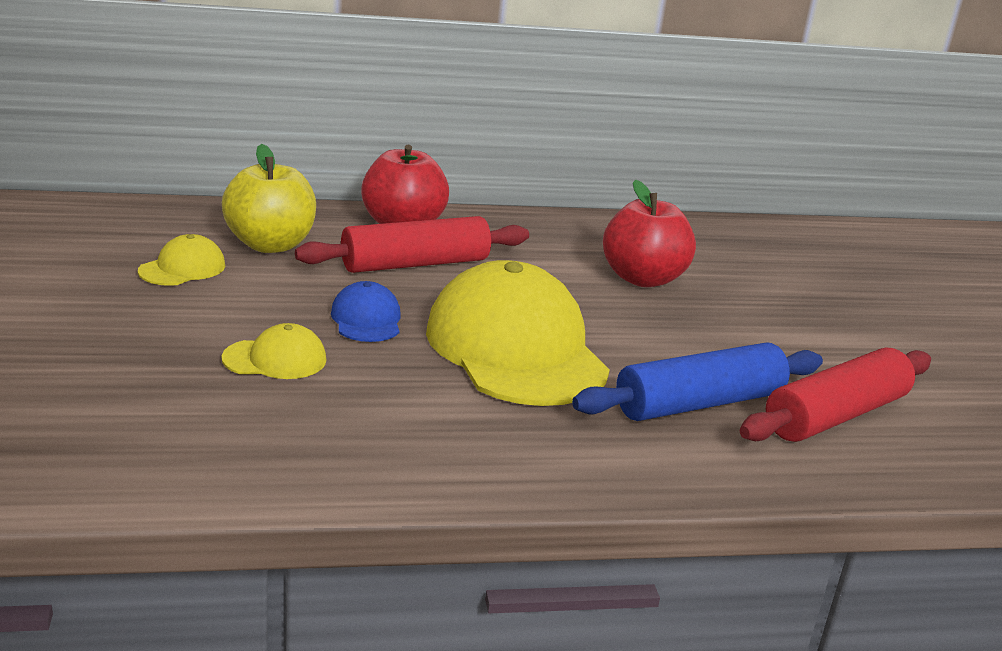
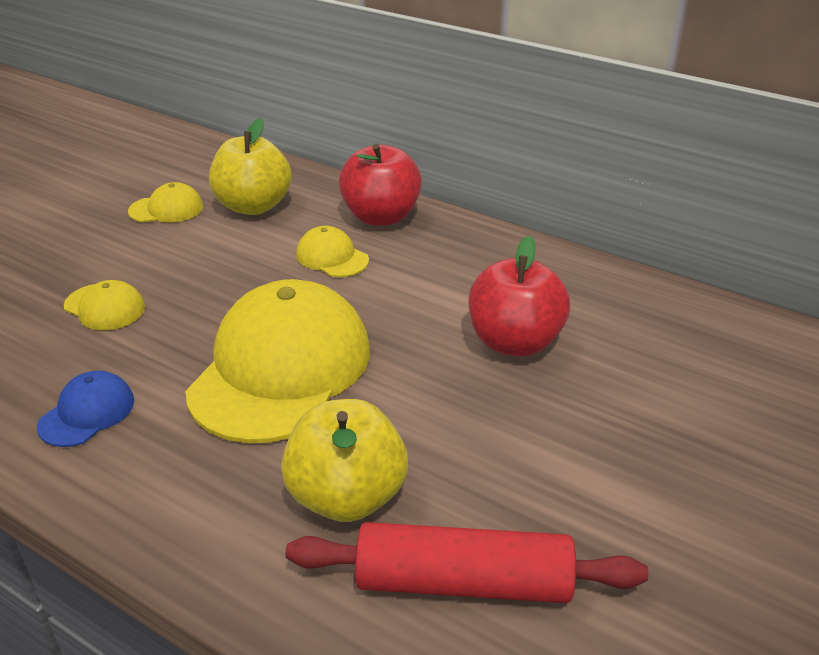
camera: 45 degrees right, 10 degrees up
(366, 319) = (215, 296): blue cap -> blue cap (87, 413)
(415, 264) = (332, 257): red rolling pin -> yellow cap
(698, 403) = (346, 497): blue rolling pin -> yellow apple

